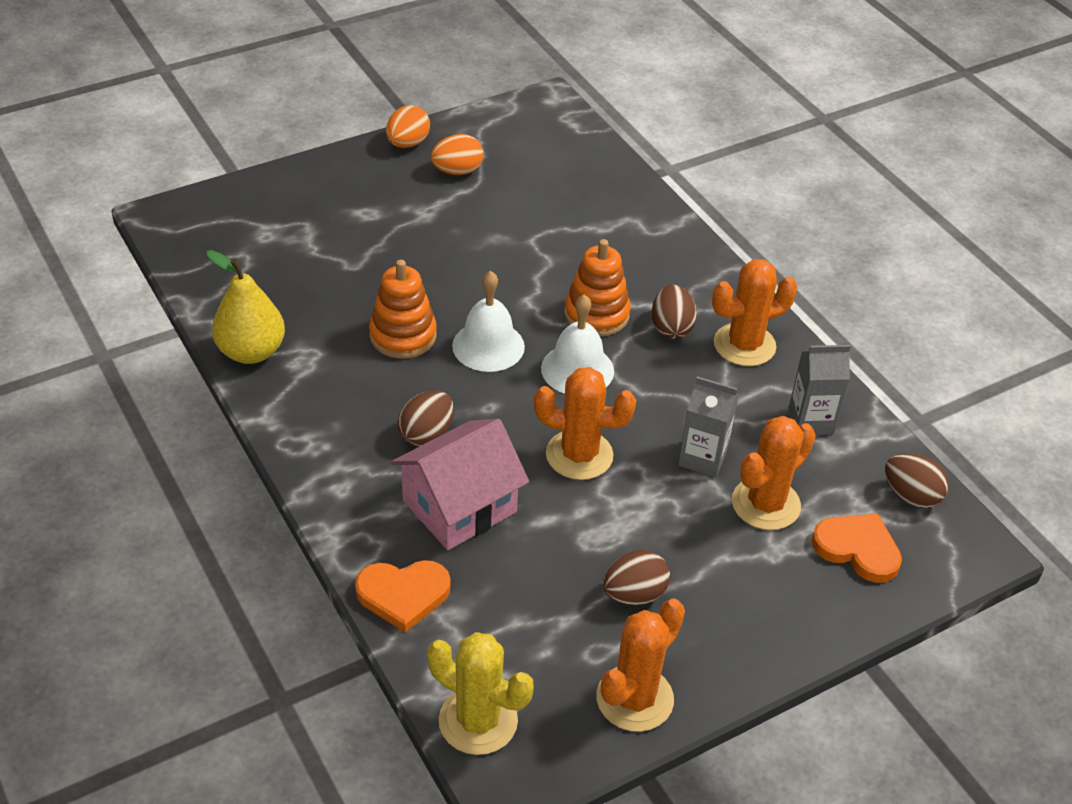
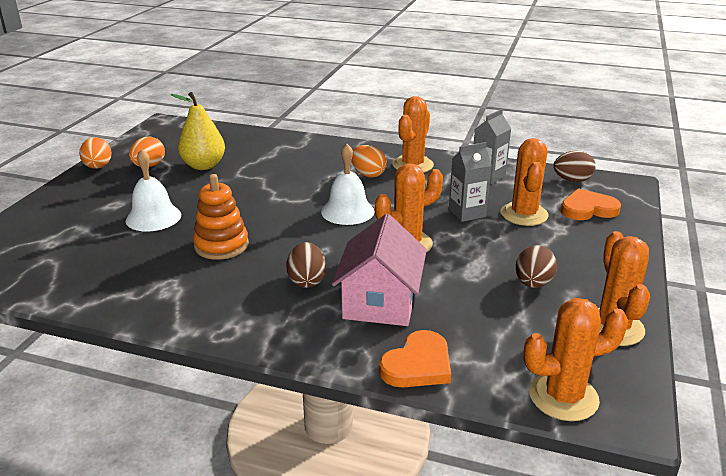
camera: 40 degrees left, 15 degrees down
(251, 352) = (122, 303): yellow pear -> yellow pear (203, 166)
(478, 721) = (563, 397): yellow cactus -> orange cactus
(488, 346) = (282, 225): white bell -> white bell (153, 217)
(596, 314) = (322, 186): orange stacking toy -> none
(671, 328) = (368, 174): brown egg -> orange egg

